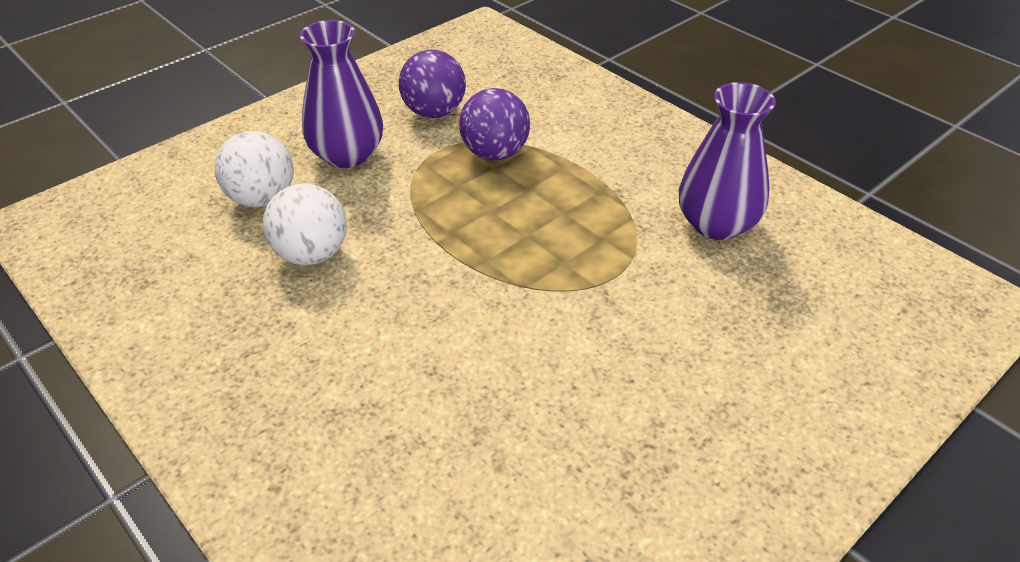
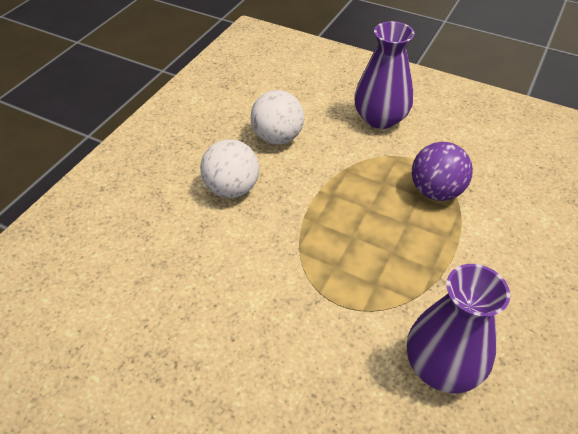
camera: 70 degrees right, 5 degrees up
(262, 198) = (314, 99): white ball -> white ball (232, 188)
(434, 112) = (459, 143): purple ball -> none

